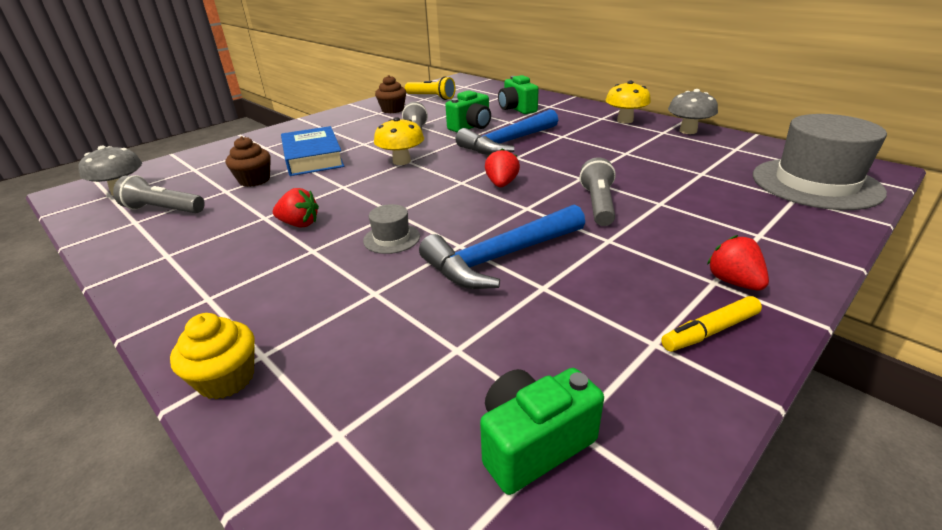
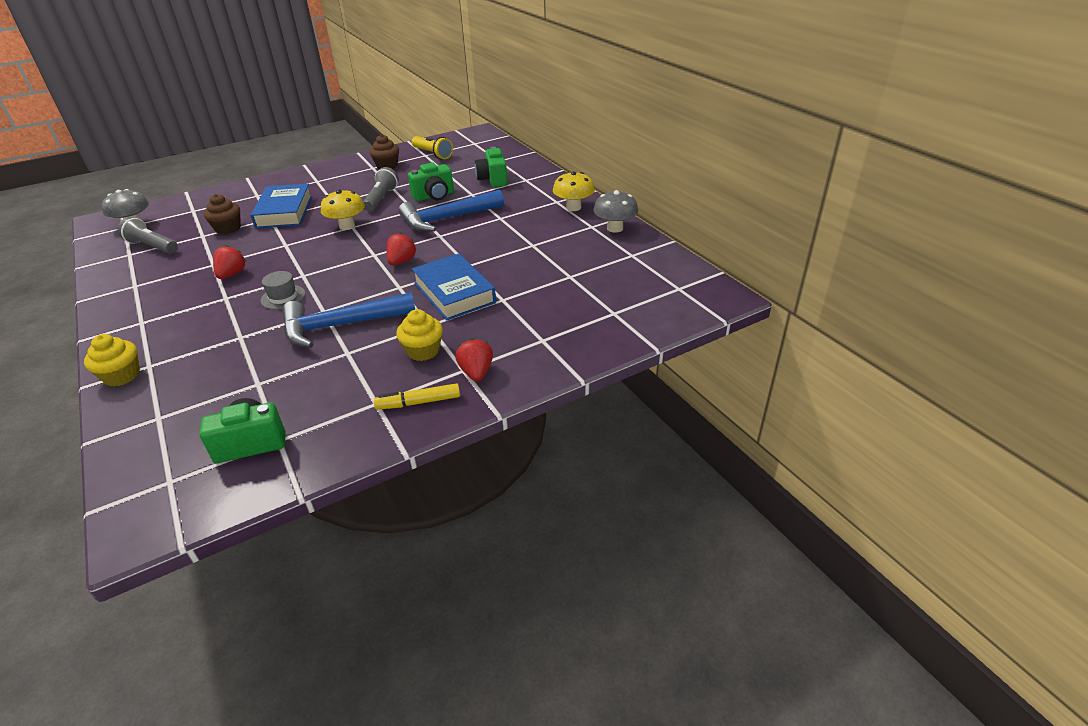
camera: 15 degrees right, 5 degrees up
(299, 224) = (232, 274): red strawberry -> red strawberry turned 105 degrees counterclockwise
(598, 204) = (454, 293): grey flashlight -> blue book
(638, 269) = (423, 351): none -> yellow cupcake
(815, 183) = (650, 302): grey hat -> none

